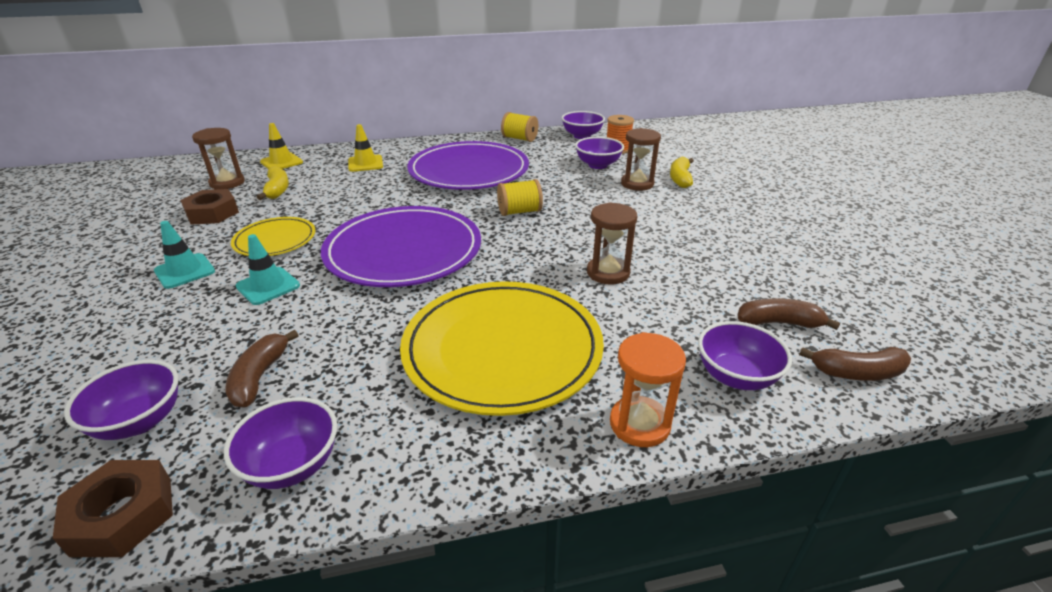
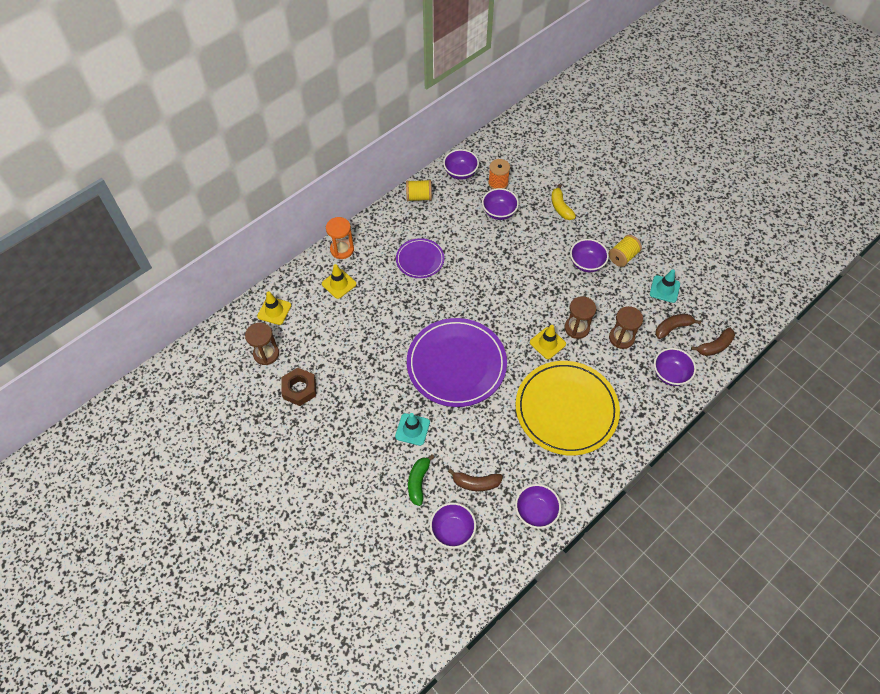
camera: 30 degrees left, 25 degrees up
(122, 515) = (497, 564): brown nut -> none
(185, 271) = (352, 443): turquoise traffic cone -> turquoise traffic cone (664, 289)
(192, 340) = (418, 482): none -> green banana
(259, 377) = (476, 483): brown banana -> brown banana turned 60 degrees counterclockwise
(275, 240) = (372, 393): yellow plate -> none
(277, 190) = (312, 344): yellow banana -> none
(469, 171) = (420, 260): purple plate -> purple plate, size x0.52
(519, 212) = (490, 293): yellow spool -> yellow spool (623, 257)
(549, 273) = (547, 343): none -> yellow traffic cone
(637, 184) = (538, 226): brown hourglass -> brown hourglass (621, 338)
(639, 424) = (647, 421): orange hourglass -> orange hourglass (342, 249)
(677, 224) = (586, 263): none -> purple bowl

